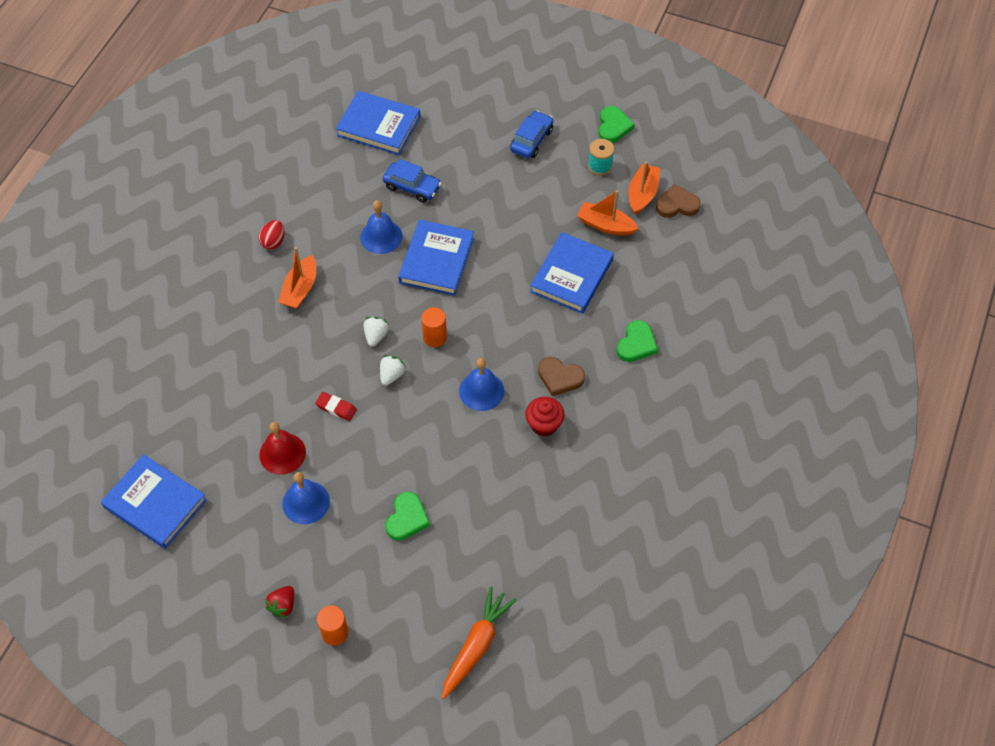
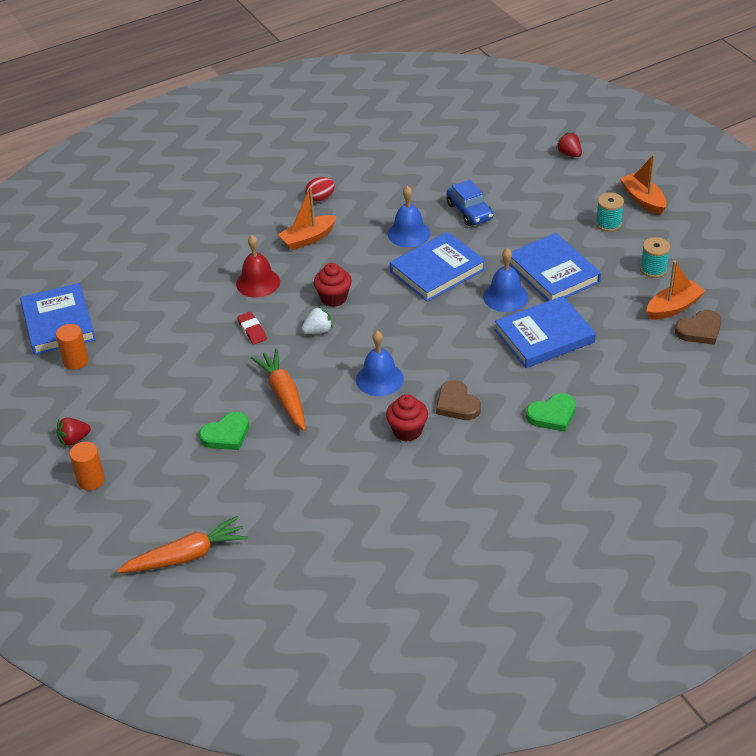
camera: 40 degrees right, 15 degrees down
(282, 453) = (180, 339): red bell -> red bell (258, 282)
(306, 502) = (163, 381): blue bell -> blue bell (505, 296)
(376, 336) = (333, 298): white strawberry -> red cupcake
(378, 126) = (484, 159): blue book -> blue book (553, 272)
(419, 453) = (284, 395): none -> orange carrot
(435, 337) = (380, 322): orange cylinder -> orange cylinder (76, 361)
(443, 85) = (569, 154): none -> red strawberry
(531, 140) = (608, 224): blue car -> turquoise spool
(605, 225) = (614, 314): orange boat -> orange boat (643, 200)
(613, 127) = (696, 246): green heart -> none
(677, 204) = (699, 330): brown heart -> brown heart turned 120 degrees clockwise

